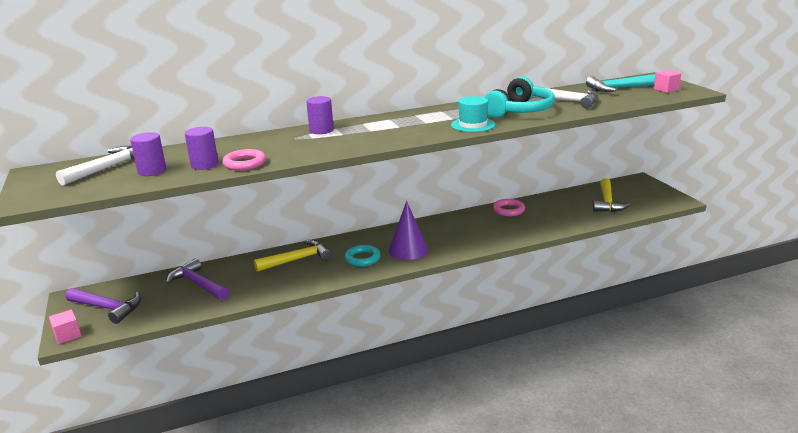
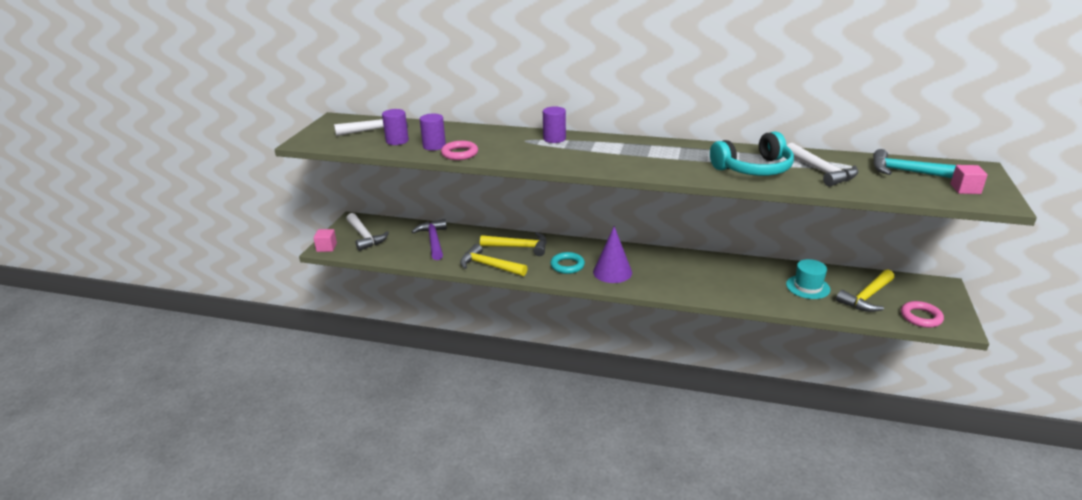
camera: 35 degrees right, 5 degrees up
(108, 308) = (365, 237): purple hammer -> white hammer
(287, 285) = (489, 266): none -> yellow hammer
(473, 125) = (684, 171): turquoise hat -> turquoise hat (808, 287)
(508, 210) = (749, 268): pink ring -> pink ring (921, 317)

